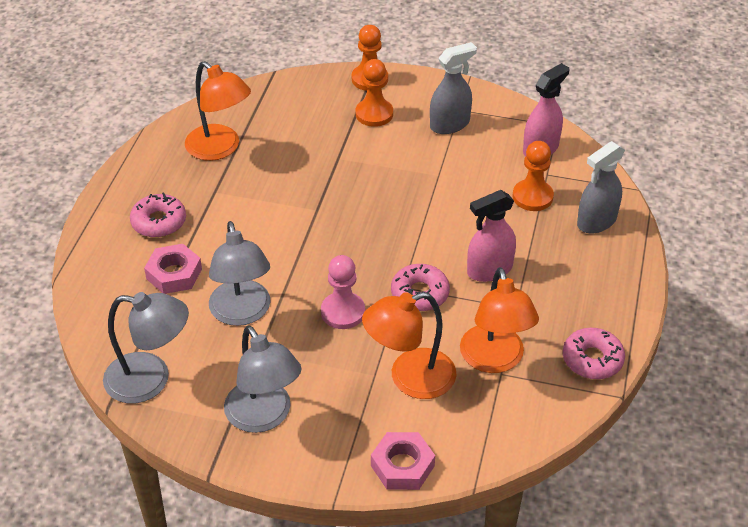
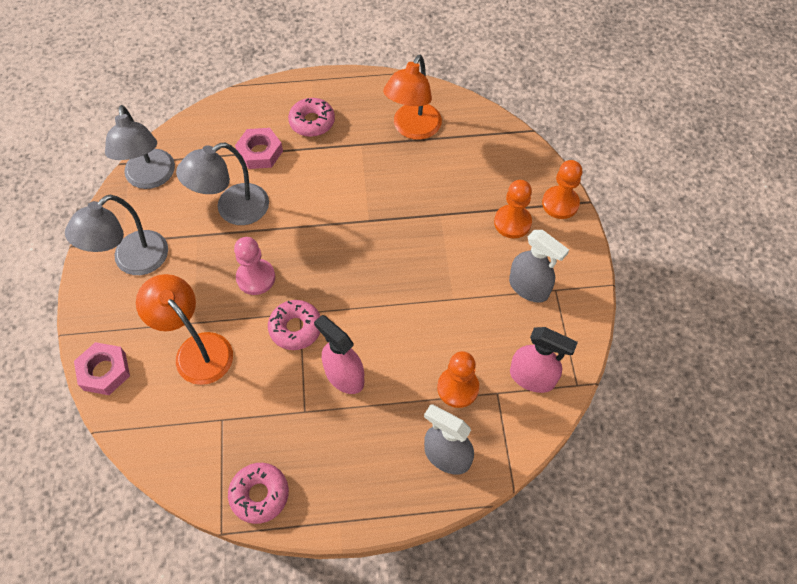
camera: 70 degrees right, 15 degrees up
(495, 360) = (235, 410): orange lamp -> none

